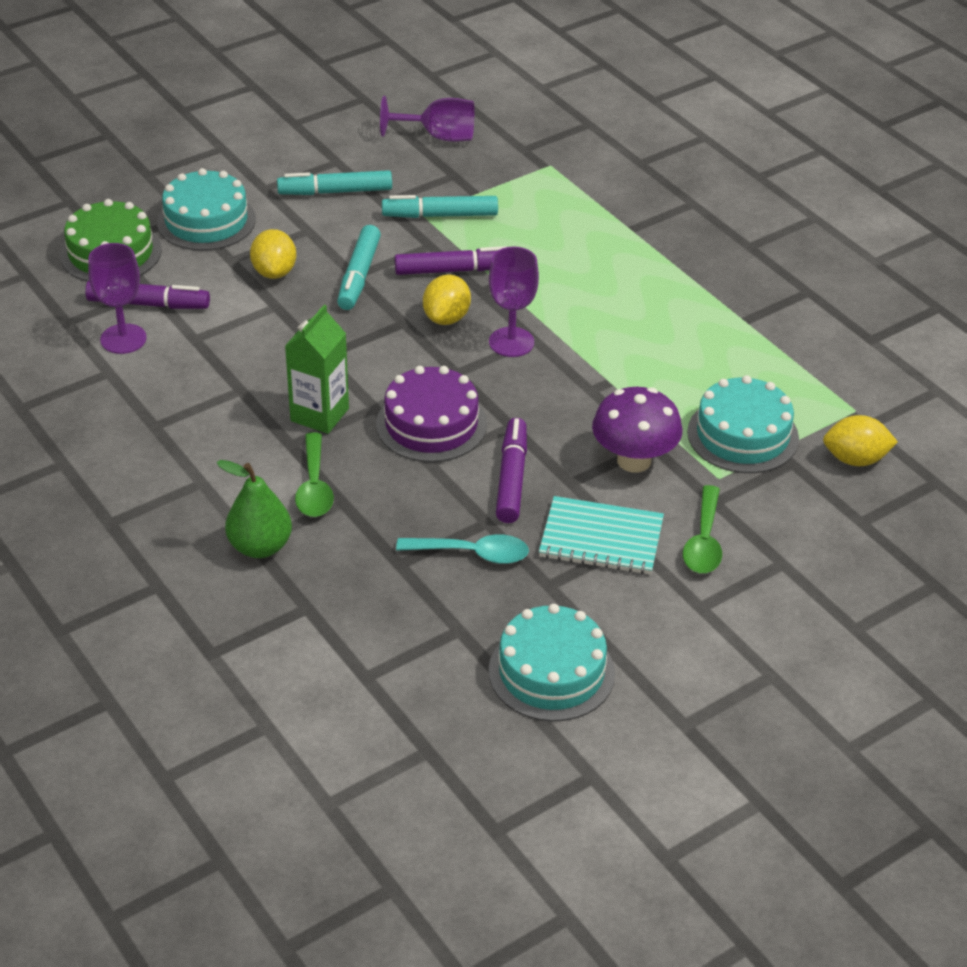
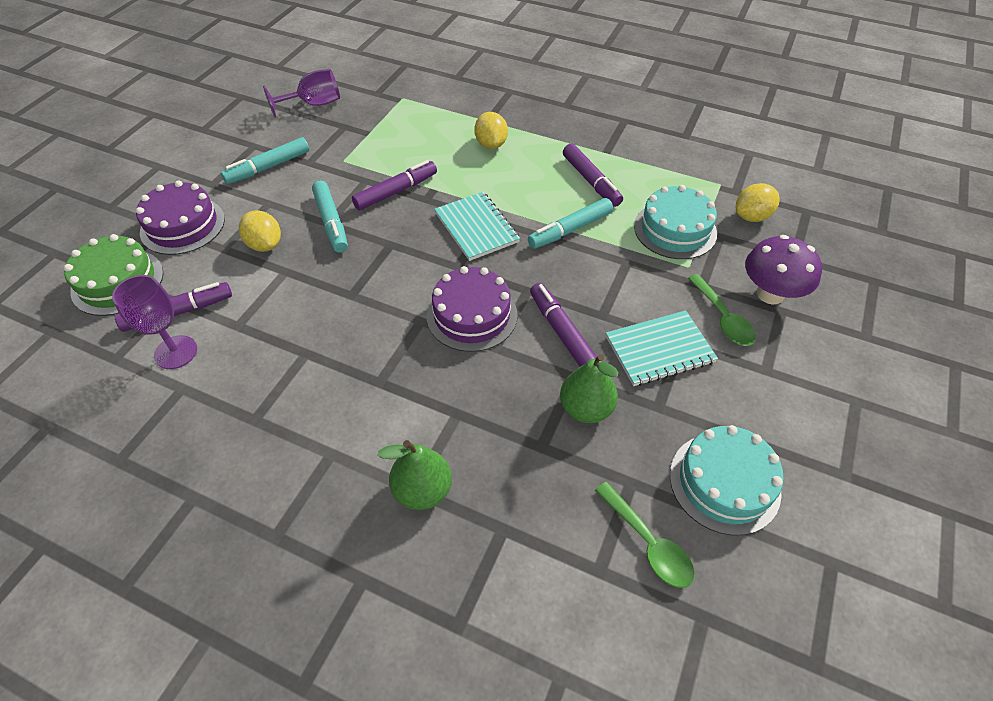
camera: 30 degrees left, 10 degrees up
(206, 221) = (183, 225): turquoise cake -> purple cake
(314, 486) = (425, 410): green spoon -> green spoon (648, 543)
(319, 415) = (383, 346): green carton -> none
(440, 215) = (356, 157): turquoise marker -> turquoise marker (570, 230)
(446, 318) = (418, 228): yellow lemon -> yellow lemon (491, 144)
(472, 553) = (586, 408): turquoise spoon -> green pear
(511, 342) = (476, 227): purple goblet -> turquoise notebook
(634, 460) = (628, 279): purple mushroom -> purple mushroom (770, 294)
(693, 345) = (591, 181): none -> purple marker

